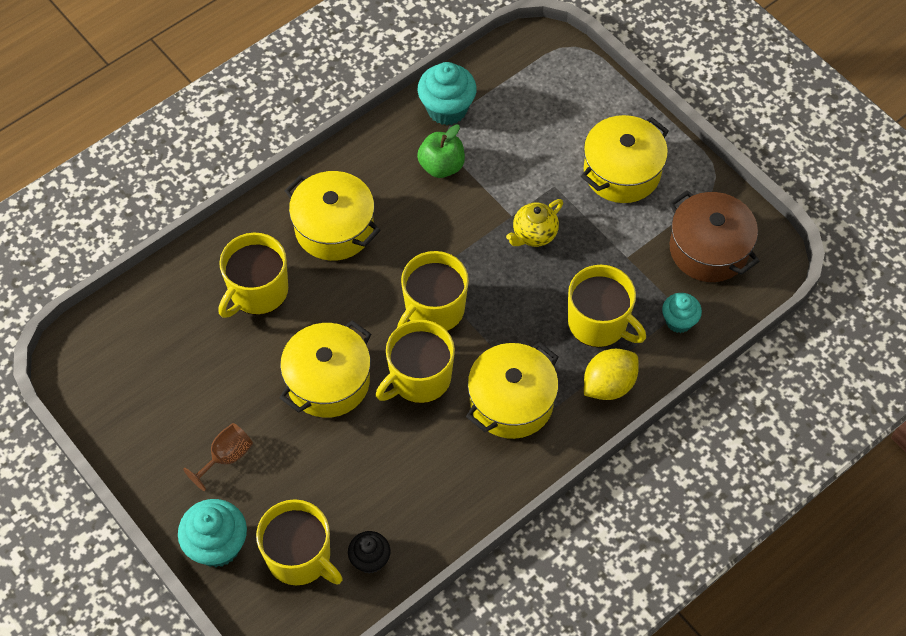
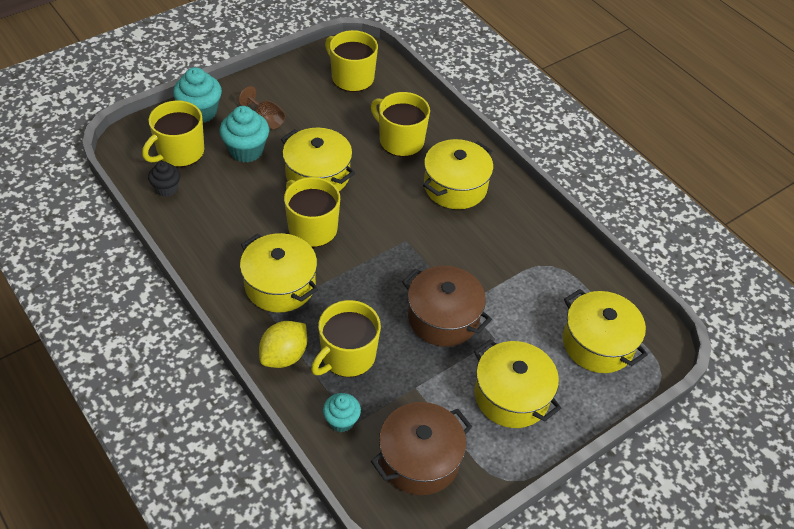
camera: 90 degrees right, 10 degrees down
(434, 310) = (373, 242): yellow mug -> yellow mug (351, 77)
(441, 166) = (516, 259): green apple -> none
(447, 109) = (577, 268): turquoise cupcake -> turquoise cupcake (246, 150)
(534, 234) = (443, 318): yellow teapot -> brown pot
(545, 96) = (598, 343): none -> yellow pot
(608, 385) = (284, 356): yellow lemon -> yellow lemon turned 75 degrees clockwise

